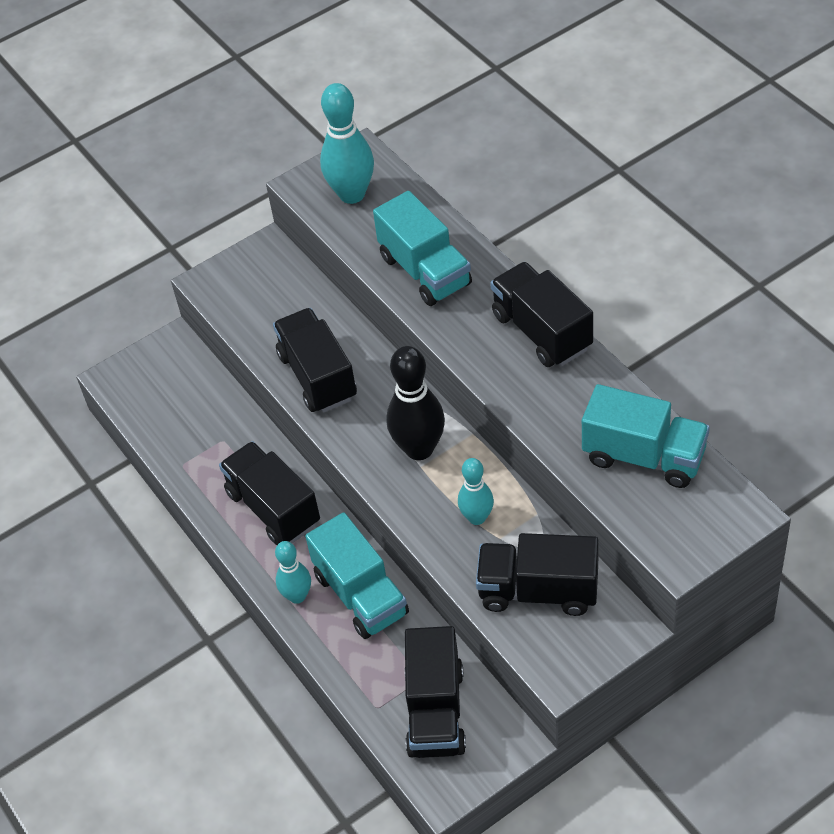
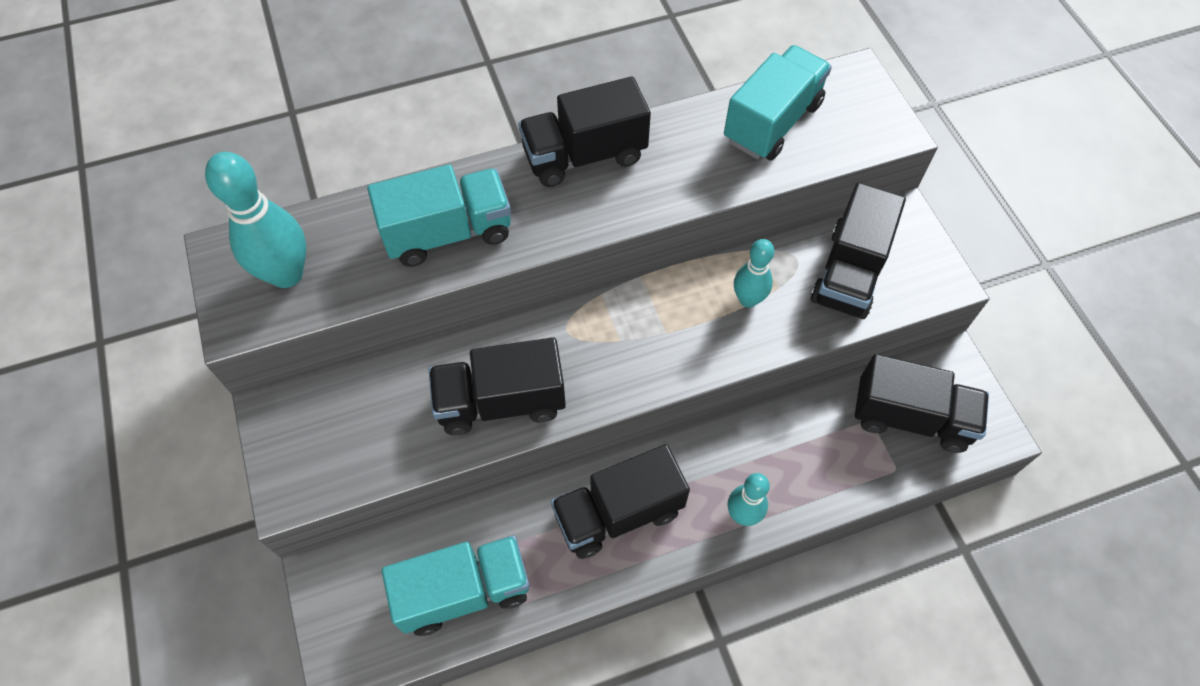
camera: 80 degrees left, 10 degrees up
(361, 594) = (758, 451): turquoise truck -> turquoise truck (464, 591)
(419, 449) = (643, 327): black bowling pin -> none

